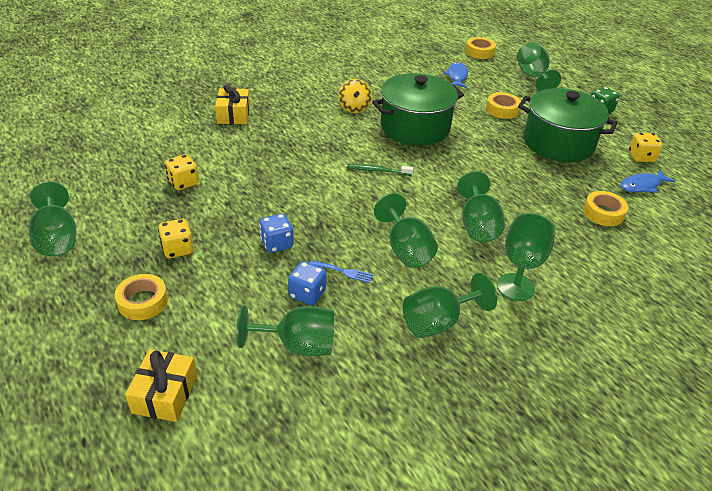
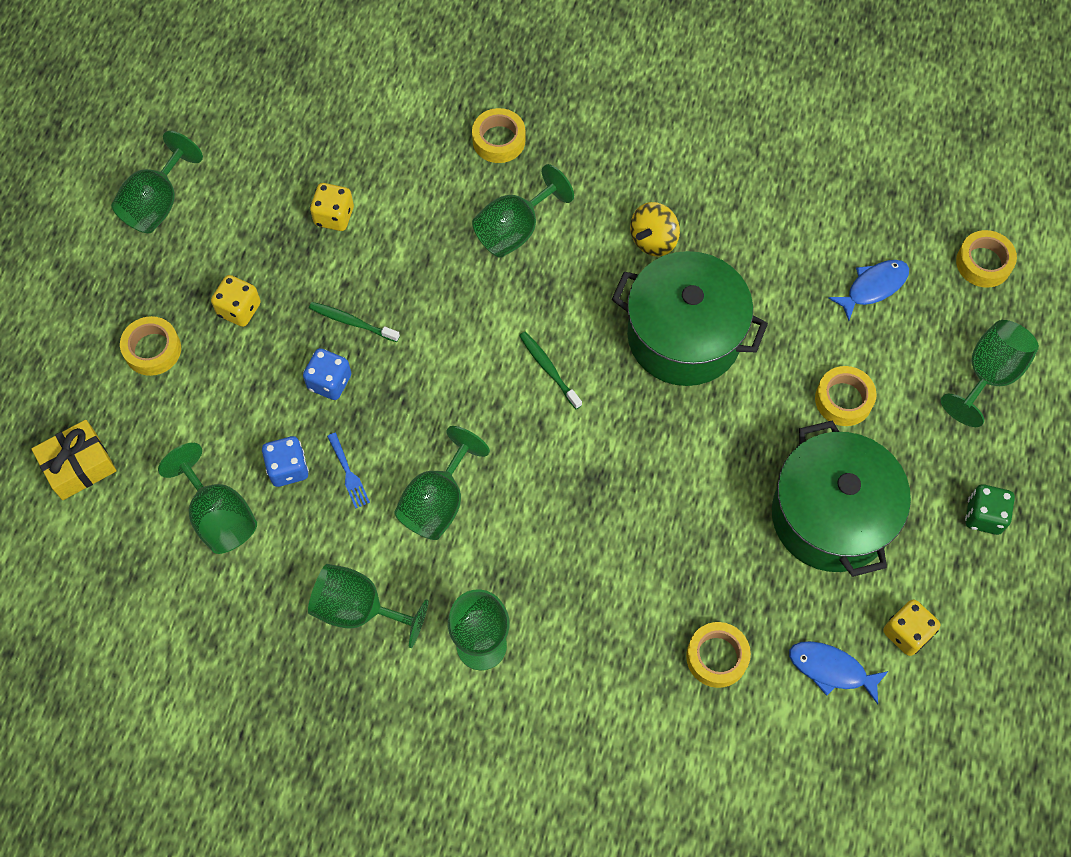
camera: 50 degrees right, 25 degrees up
(233, 115) = (499, 140): yellow gift -> yellow tape
(254, 214) = (352, 322): none -> green toothbrush
(477, 225) = (551, 541): green goblet -> green goblet (515, 230)

